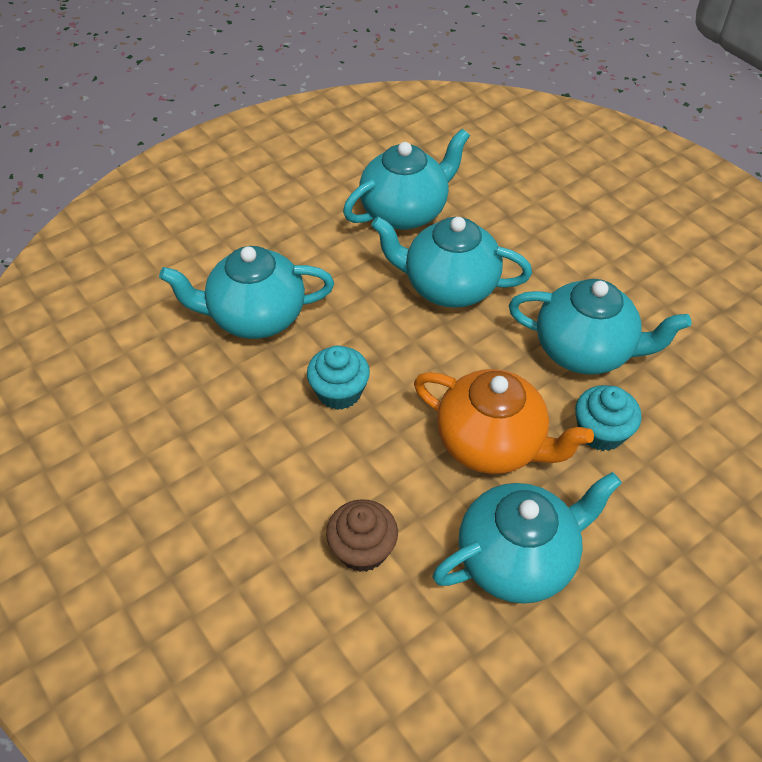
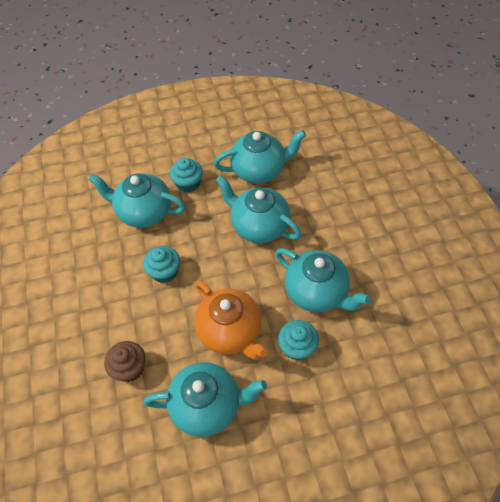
camera: 25 degrees right, 5 degrees up
(305, 258) = (188, 183): none -> turquoise cupcake

